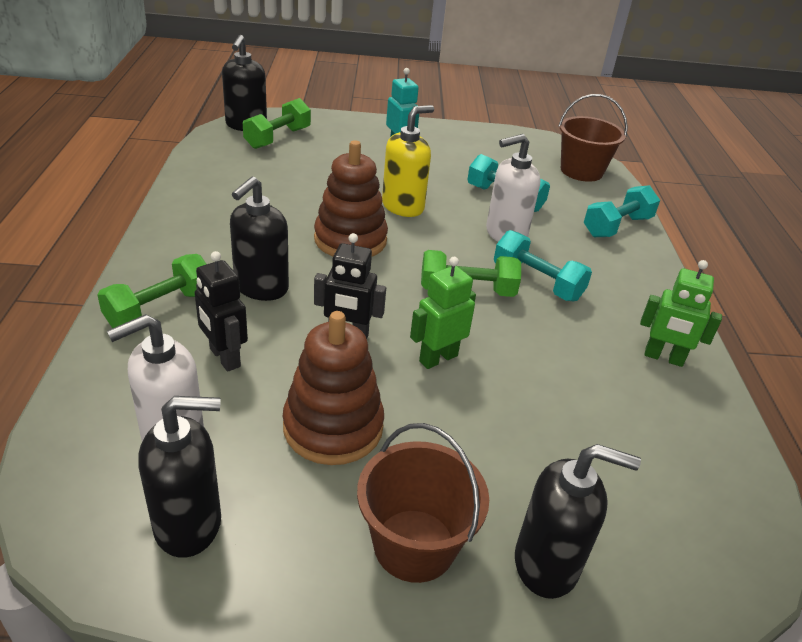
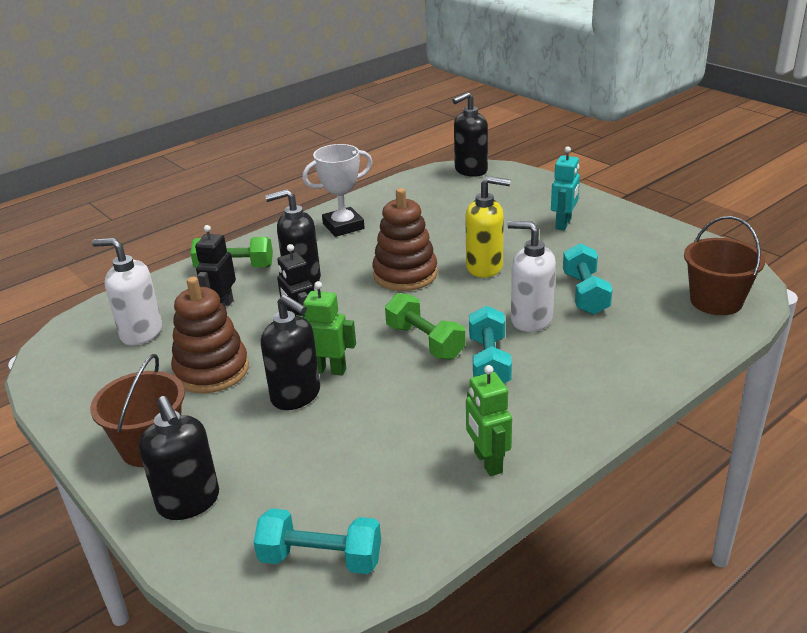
camera: 55 degrees right, 5 degrees down
(189, 524) = (90, 372): black soap dispenser -> black soap dispenser (296, 395)
(211, 218) = (343, 226): none -> white trophy
(278, 138) = (478, 186): green dumbbell -> none
(617, 226) = (653, 358): turquoise dumbbell -> turquoise dumbbell (321, 558)

